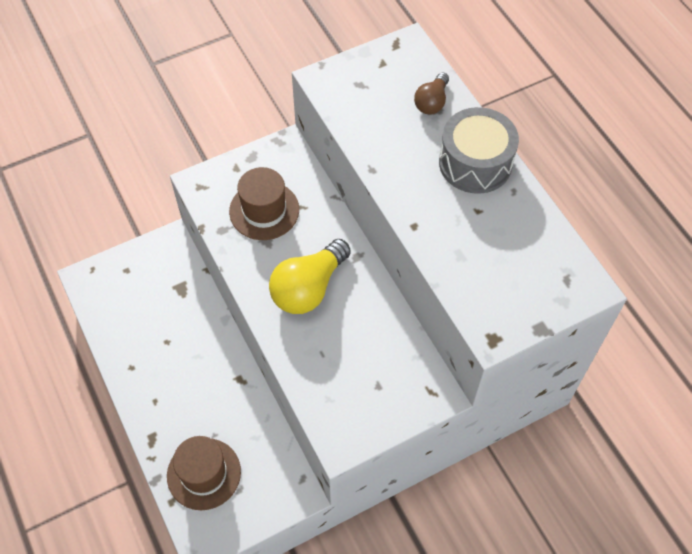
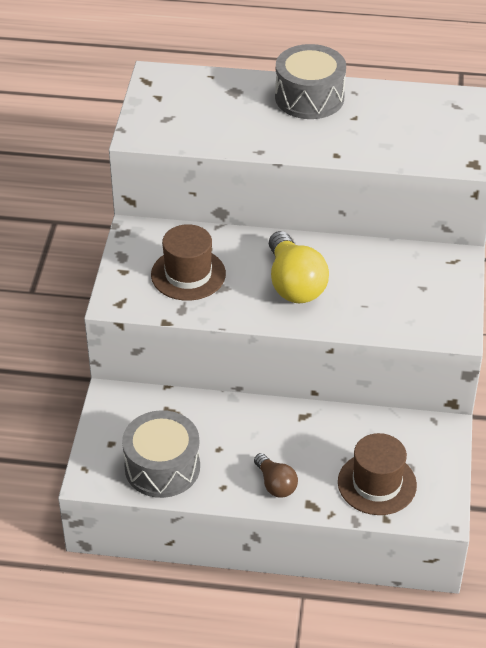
camera: 55 degrees left, 15 degrees down
(124, 316) = (162, 467): none -> grey drum
(432, 102) = (227, 91): brown light bulb -> brown light bulb (275, 484)

